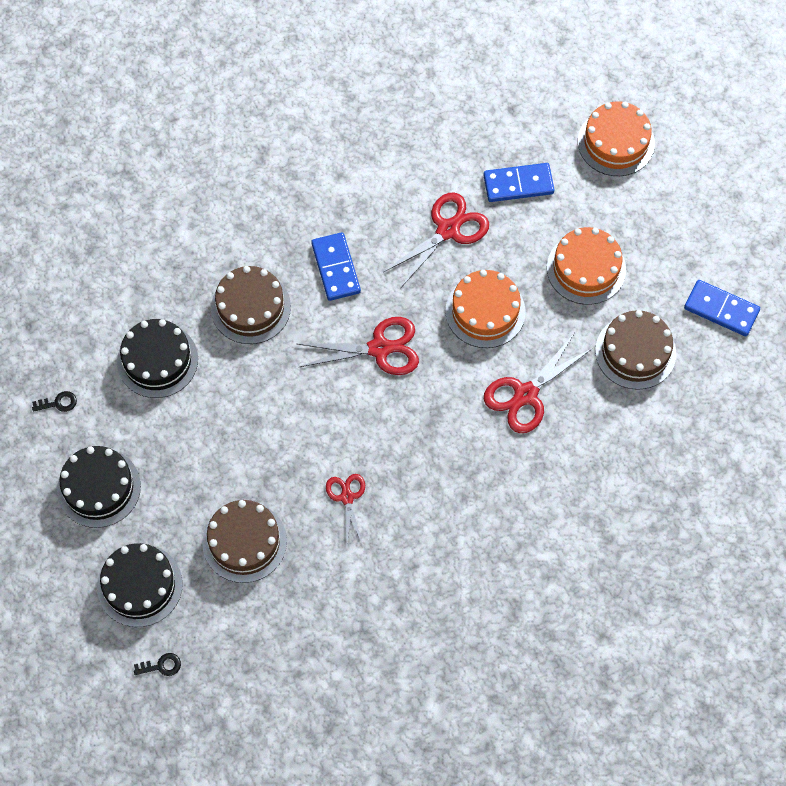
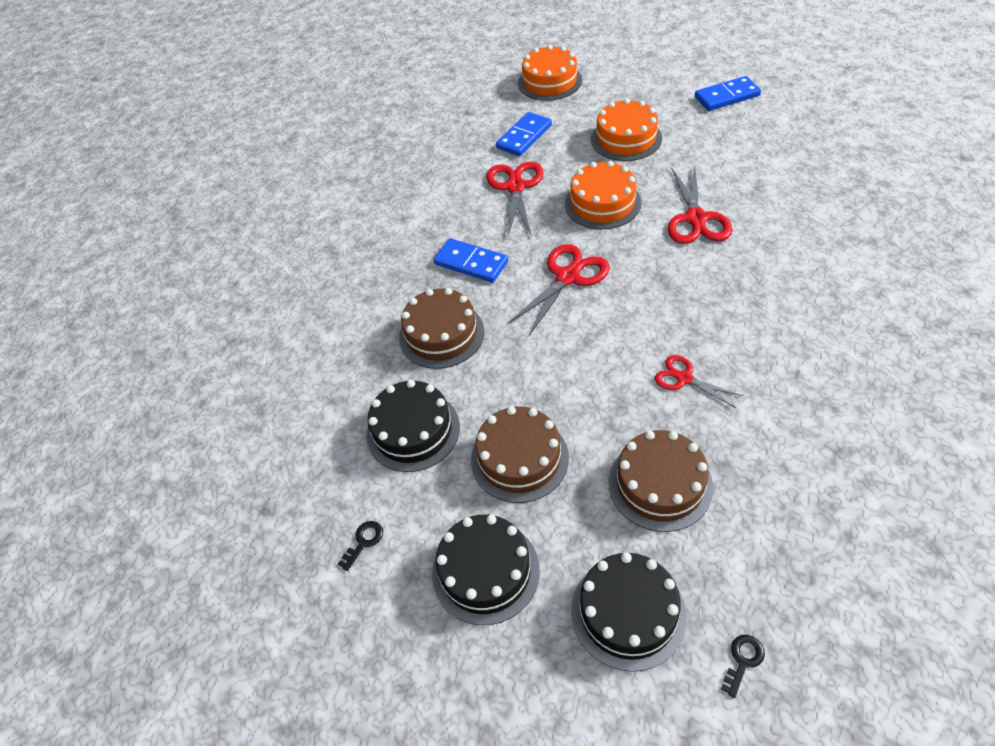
camera: 40 degrees left, 15 degrees down
(635, 352) = (718, 148): brown cake -> brown cake (519, 458)

